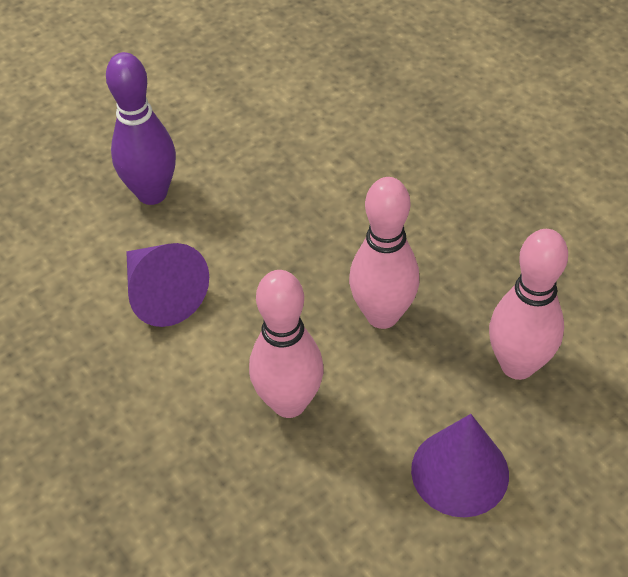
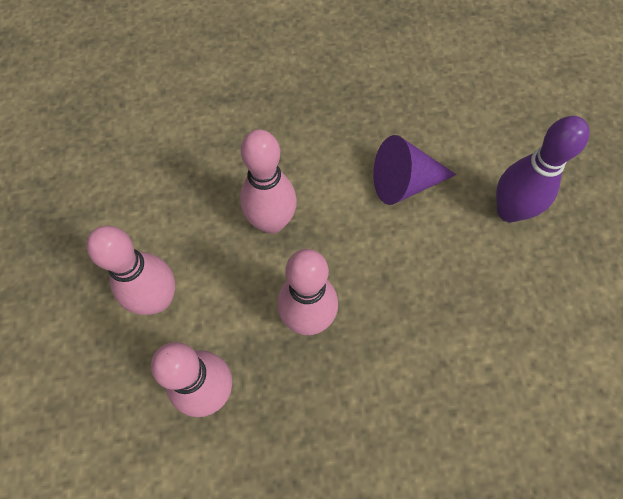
camera: 115 degrees right, 15 degrees up
(460, 472) = (158, 299): purple cone -> pink bowling pin

